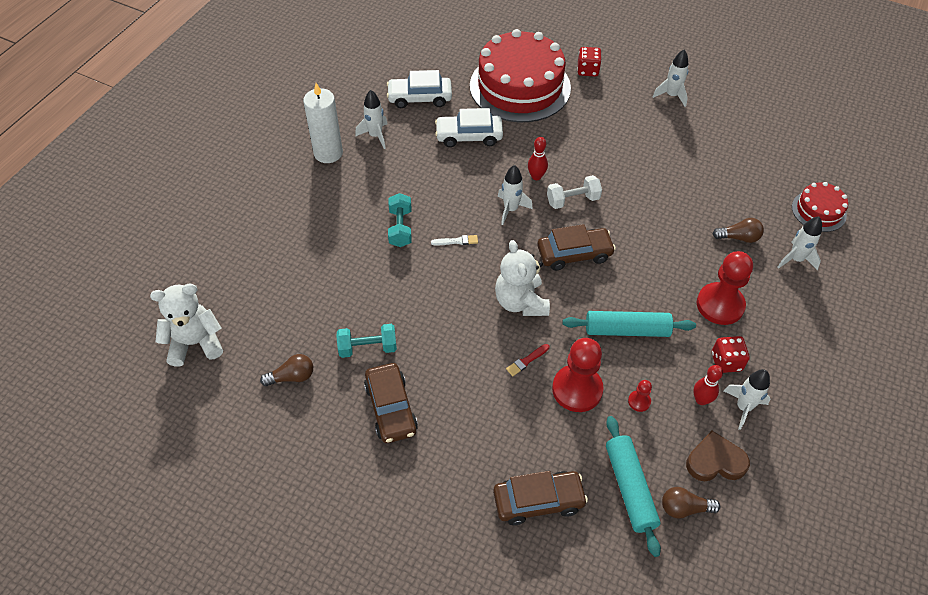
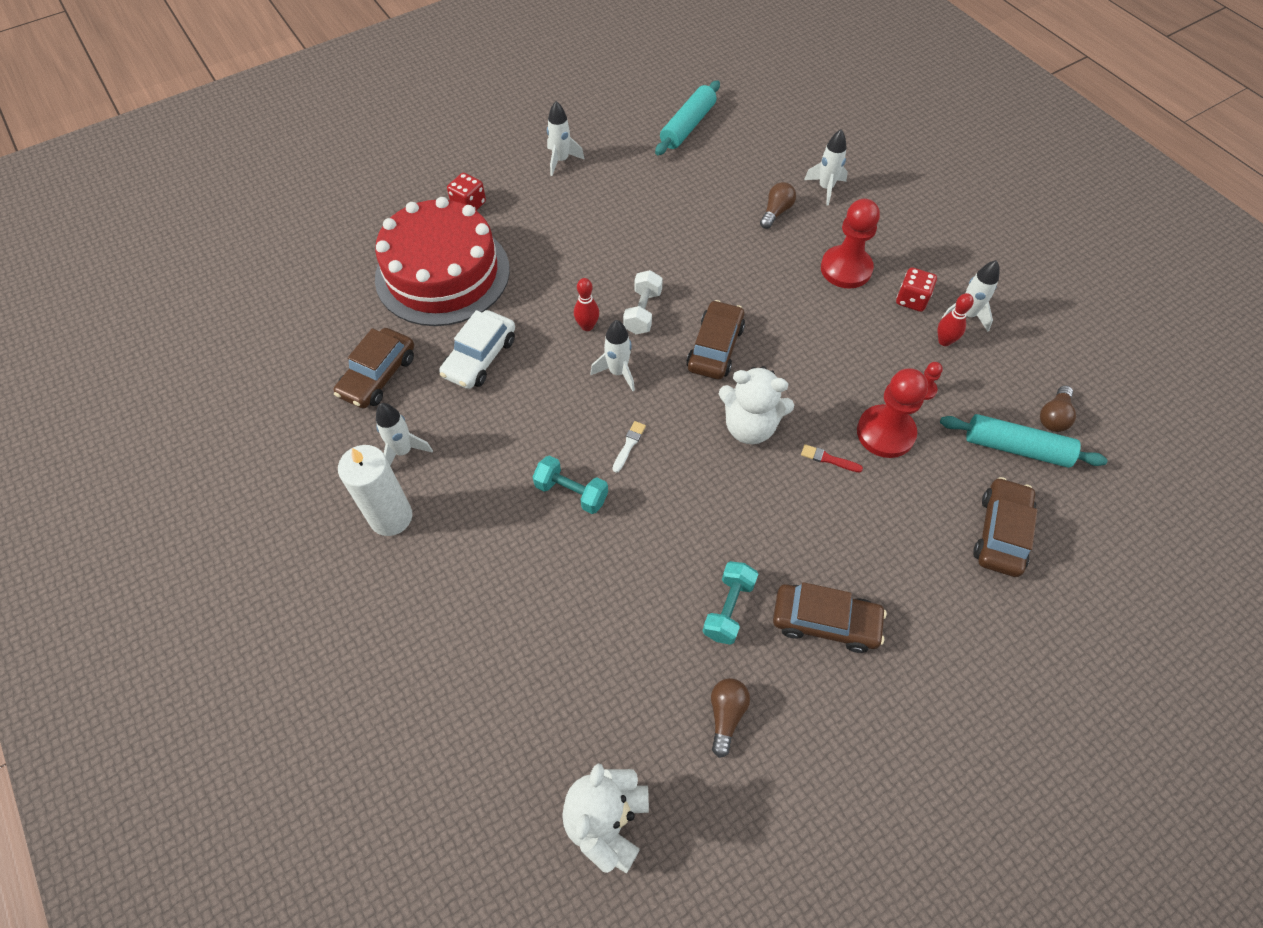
camera: 60 degrees left, 5 degrees up
(420, 98) = (378, 376): white car -> brown car
(526, 361) = (828, 459): red brush -> red brush turned 120 degrees clockwise
(627, 330) = (836, 355): turquoise rolling pin -> turquoise rolling pin (688, 126)
(715, 461) = (1014, 367): brown heart -> none
(819, 211) = (781, 142): red cake -> none

